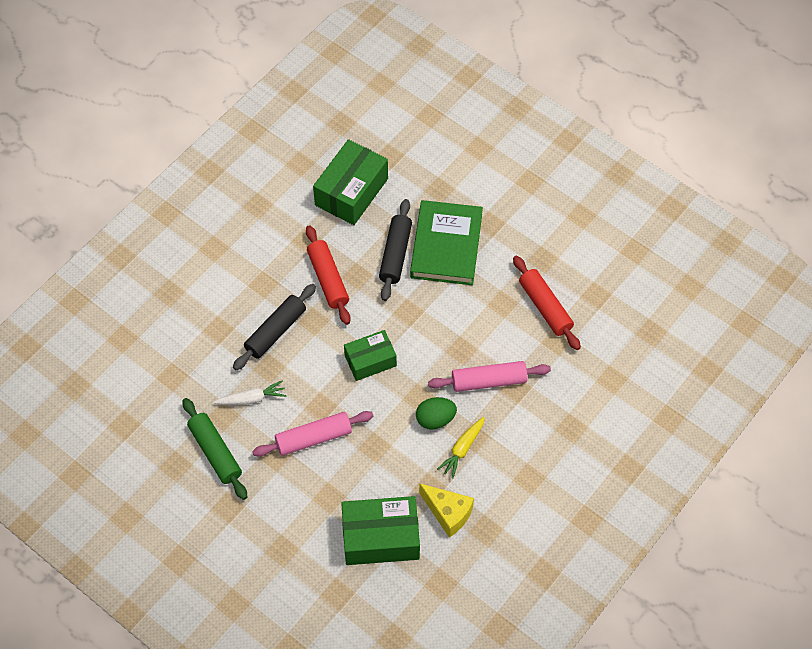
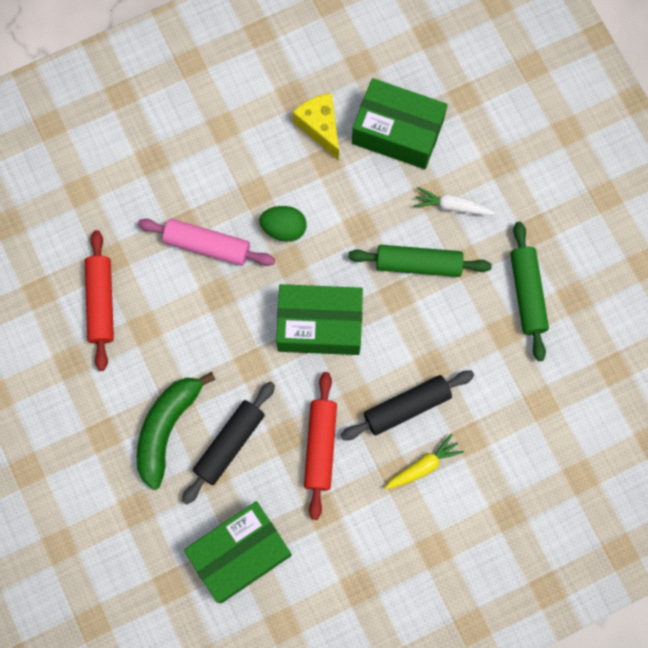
camera: 155 degrees left, 15 degrees up
(251, 399) = (465, 338): white carrot -> white carrot (453, 206)
(313, 438) = (418, 264): pink rolling pin -> green rolling pin
(370, 361) = (319, 325): green box -> green box, size x1.58
(446, 246) = (167, 428): green book -> green banana
(462, 449) = (272, 185): yellow carrot -> yellow carrot (423, 466)

